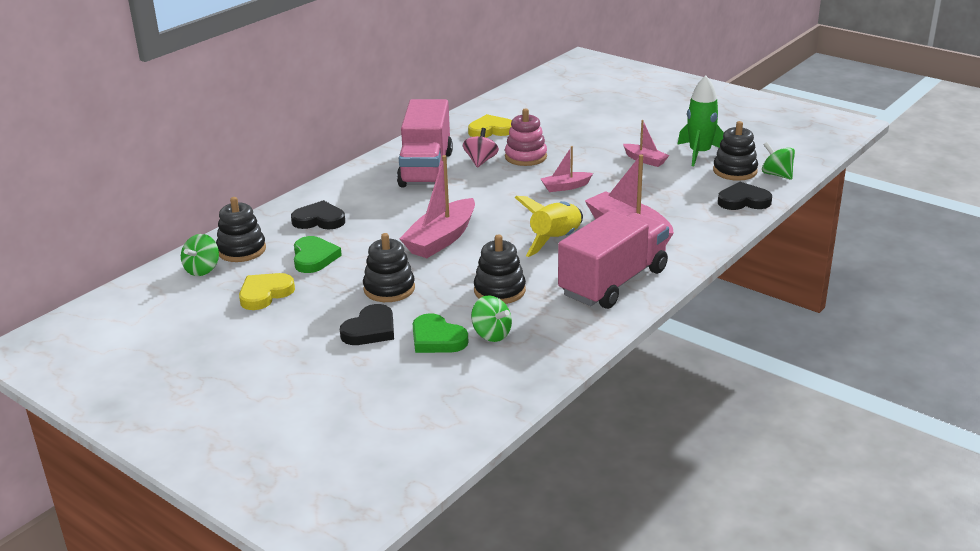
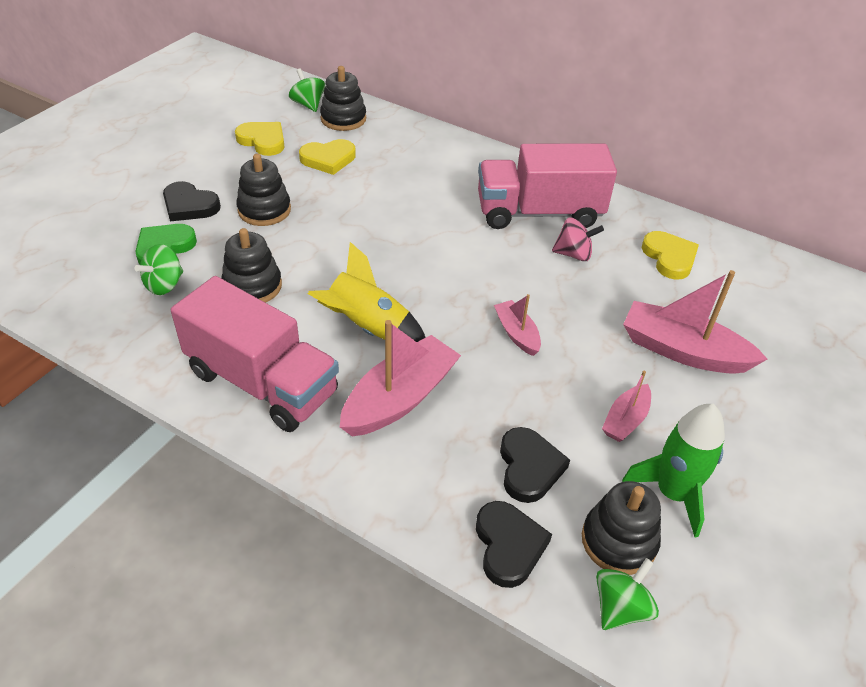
camera: 80 degrees right, 15 degrees up
(202, 270) = (308, 104): green spinning top -> green spinning top turned 45 degrees clockwise
(314, 258) = (328, 159): green heart -> yellow heart
(319, 220) = (406, 154): black heart -> black heart (529, 467)
(441, 239) = (368, 236): pink boat -> pink boat (683, 351)
(526, 157) = (598, 293): pink stacking toy -> none

